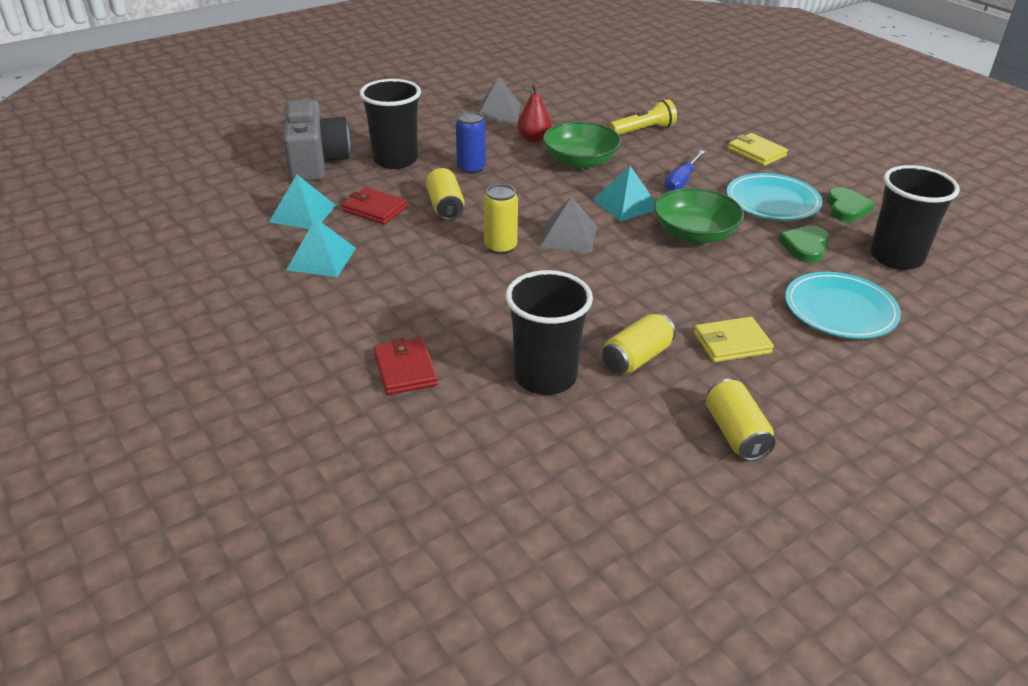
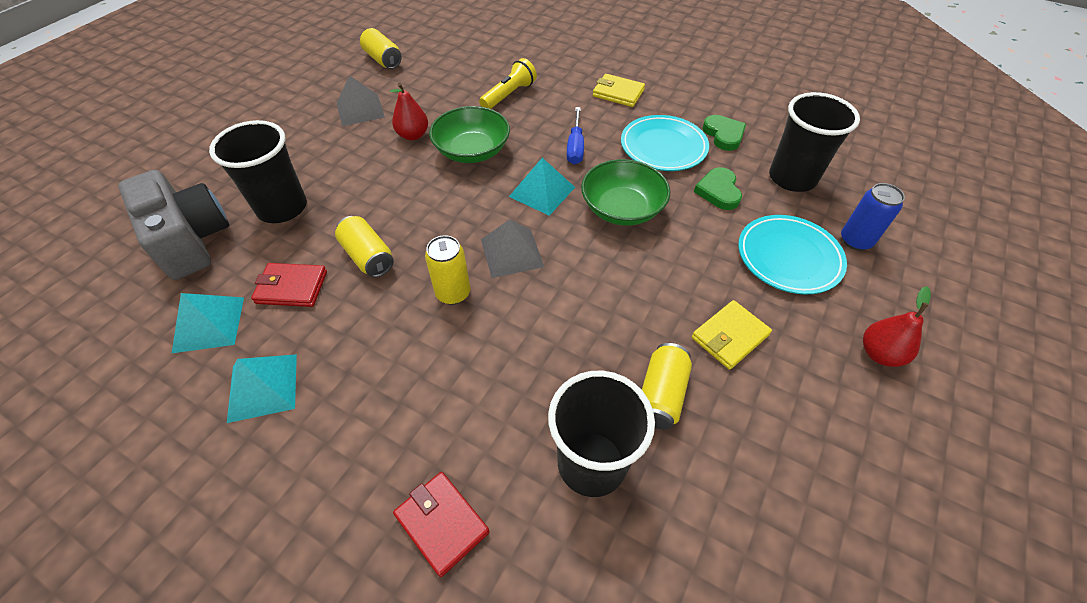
camera: 25 degrees left, 15 degrees up
(471, 168) = (369, 194): blue can -> blue can (855, 241)
(735, 433) = (800, 457): yellow can -> yellow can (383, 60)
(878, 398) = (879, 354): none -> red pear

